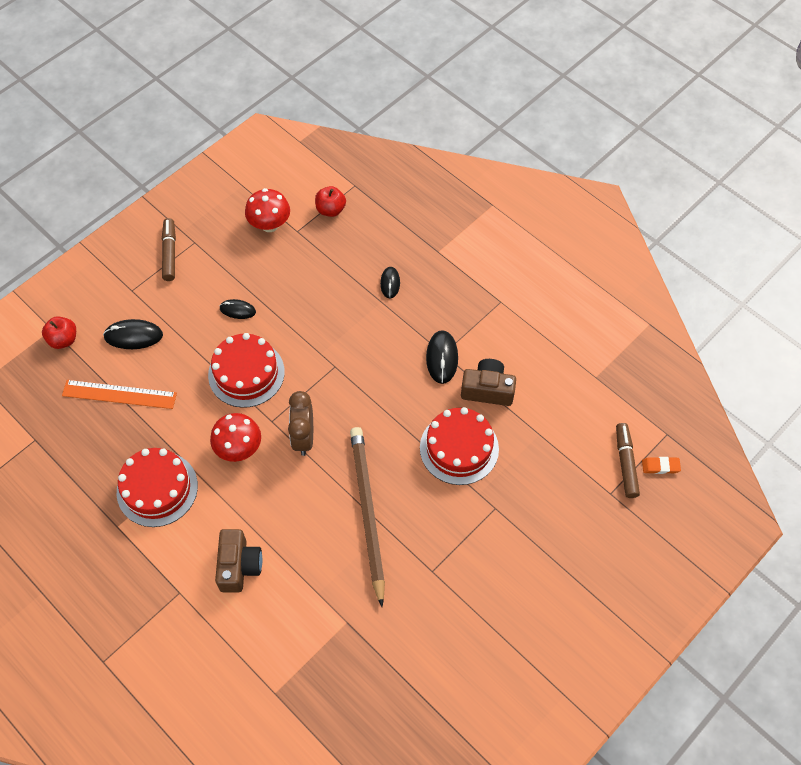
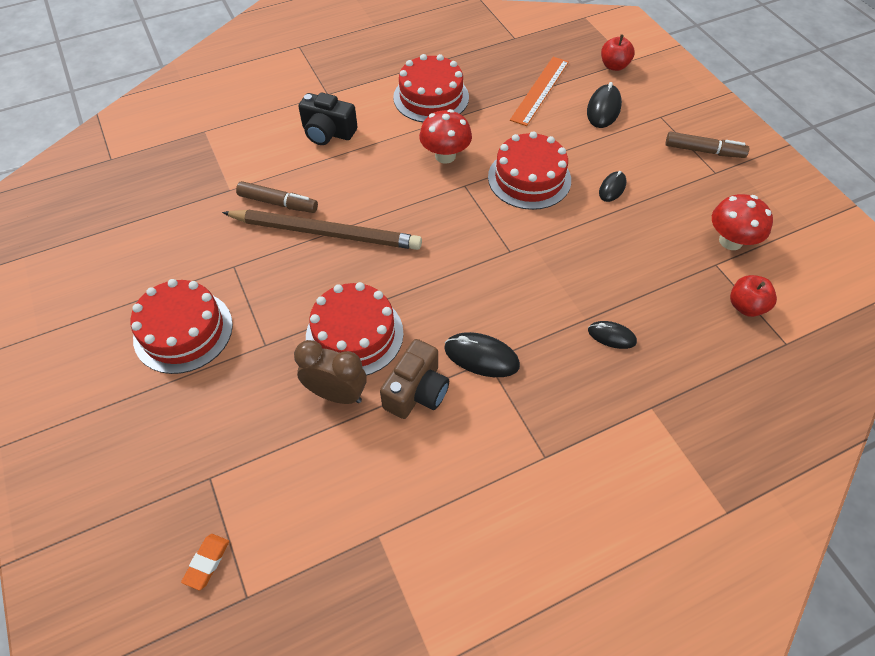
camera: 110 degrees right, 5 degrees down
(239, 566) = (328, 132): brown camera -> black camera
(303, 437) = (434, 204): brown clock -> brown clock (337, 394)
(510, 576) = (183, 331): none -> red cake
(625, 463) = (237, 516): brown marker -> brown marker (278, 203)

